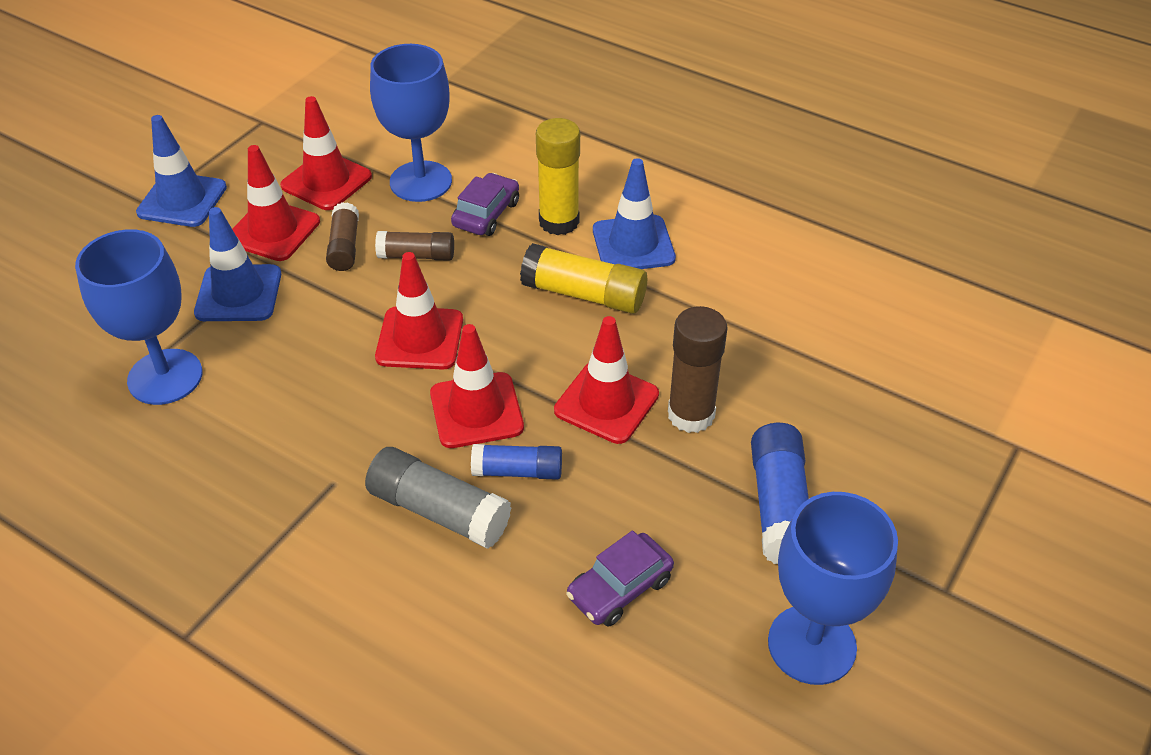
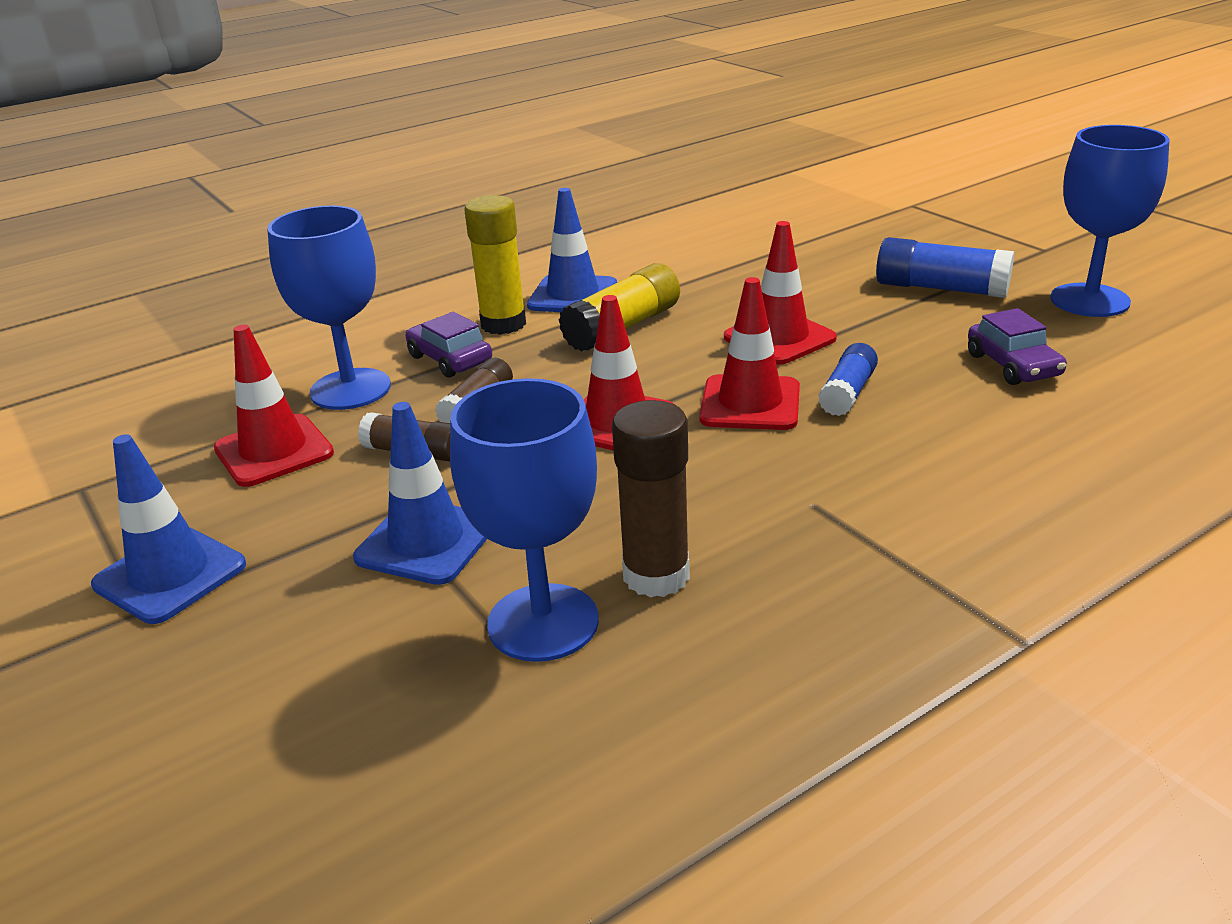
camera: 65 degrees left, 15 degrees down
(273, 231) = (327, 501): red traffic cone -> none
(439, 511) = (884, 442): grey glue stick -> none
(691, 415) = (817, 305): brown glue stick -> brown glue stick (656, 575)

